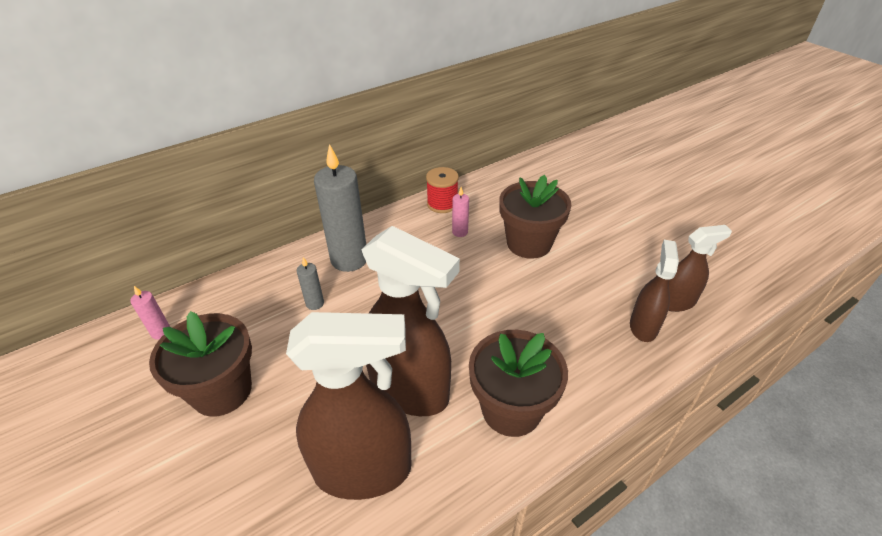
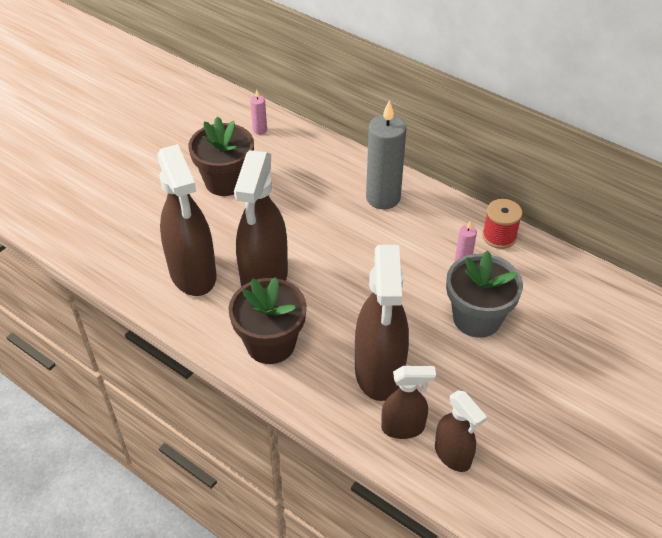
camera: 70 degrees right, 5 degrees up
(315, 303) = (323, 196): grey candle -> none
(529, 243) = (477, 318): brown flower pot -> grey flower pot
(573, 325) = (379, 372): none -> brown spray bottle

